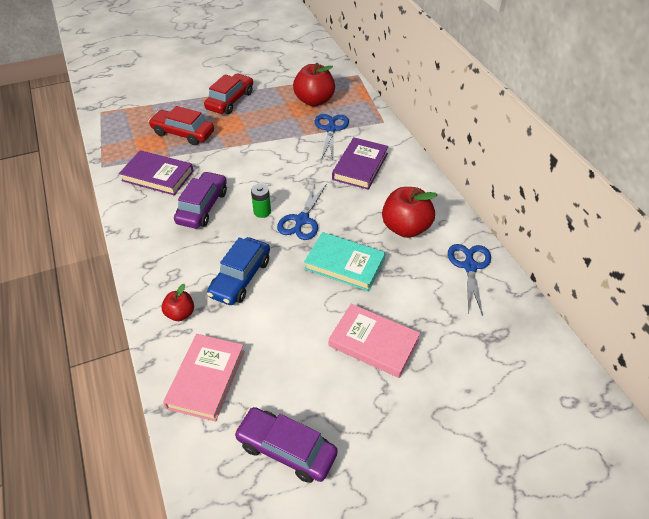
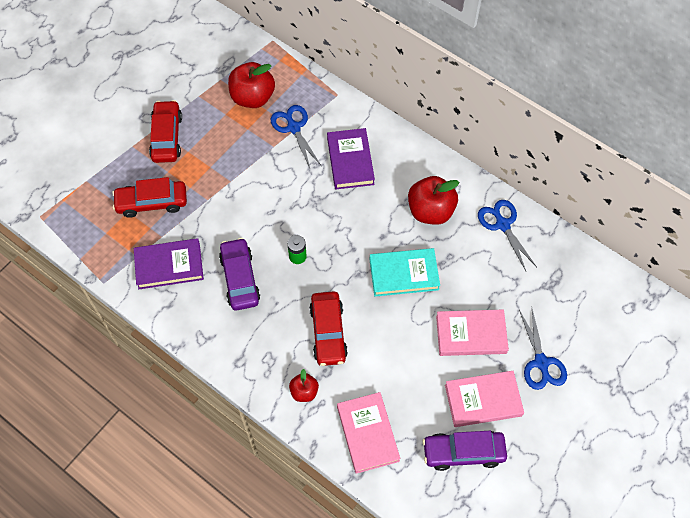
camera: 30 degrees left, 15 degrees up
(240, 278) = (328, 332): blue car -> red car
(302, 220) = (338, 247): blue scissors -> blue scissors (541, 362)
(343, 410) = (483, 400): none -> pink book

